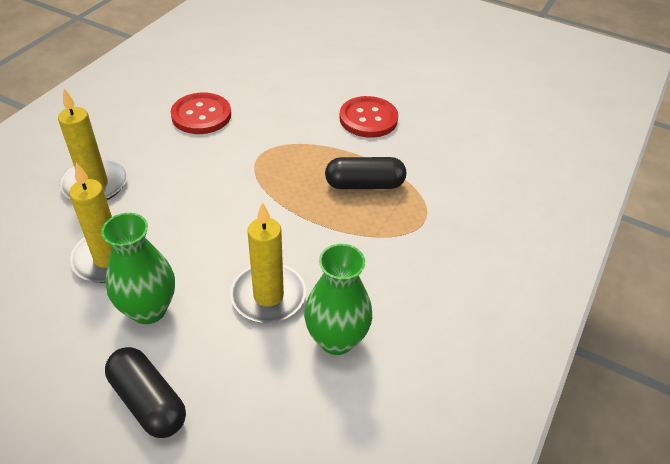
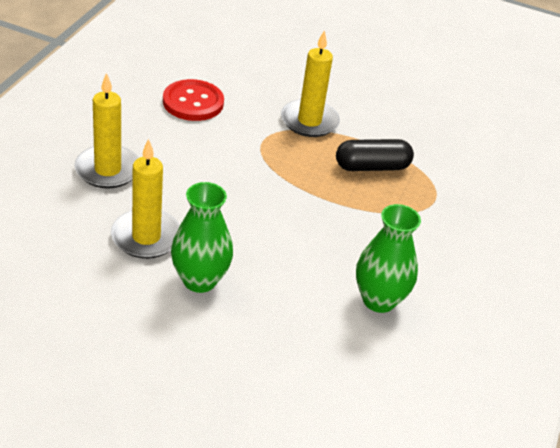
camera: 10 degrees left, 5 degrees down
(148, 401) = (224, 354): black capsule -> none
(268, 296) = (307, 266): yellow candle -> yellow candle (309, 121)
(368, 119) = (361, 105): red button -> none

